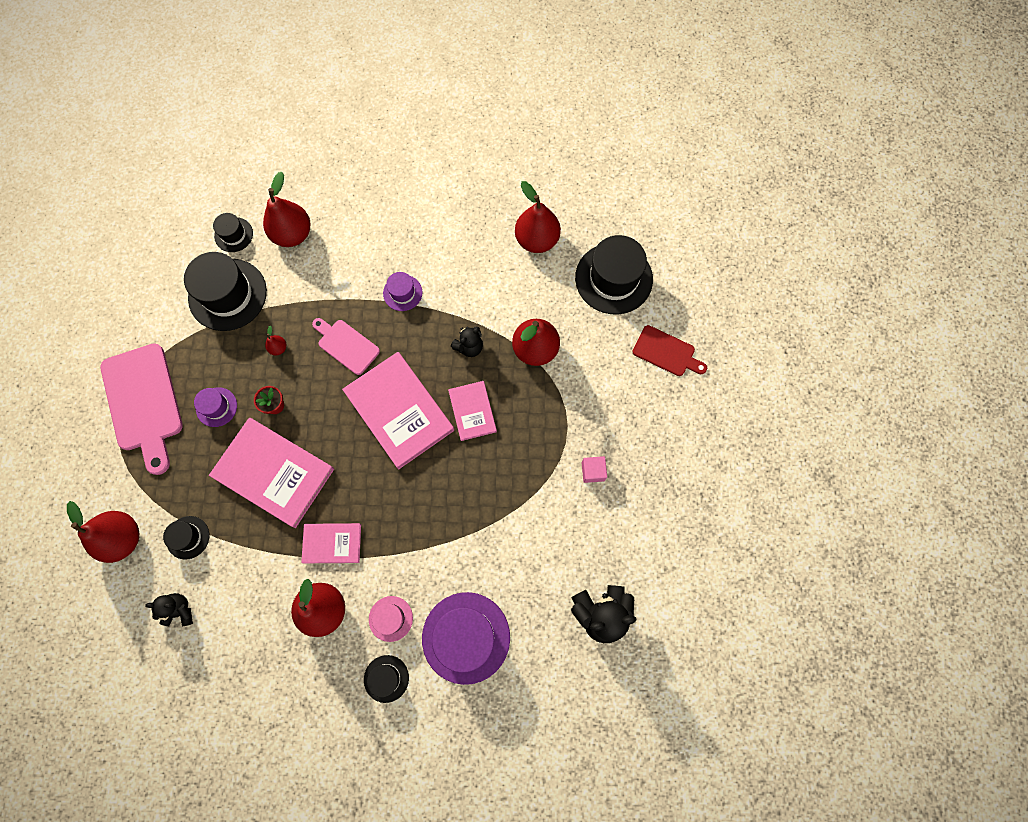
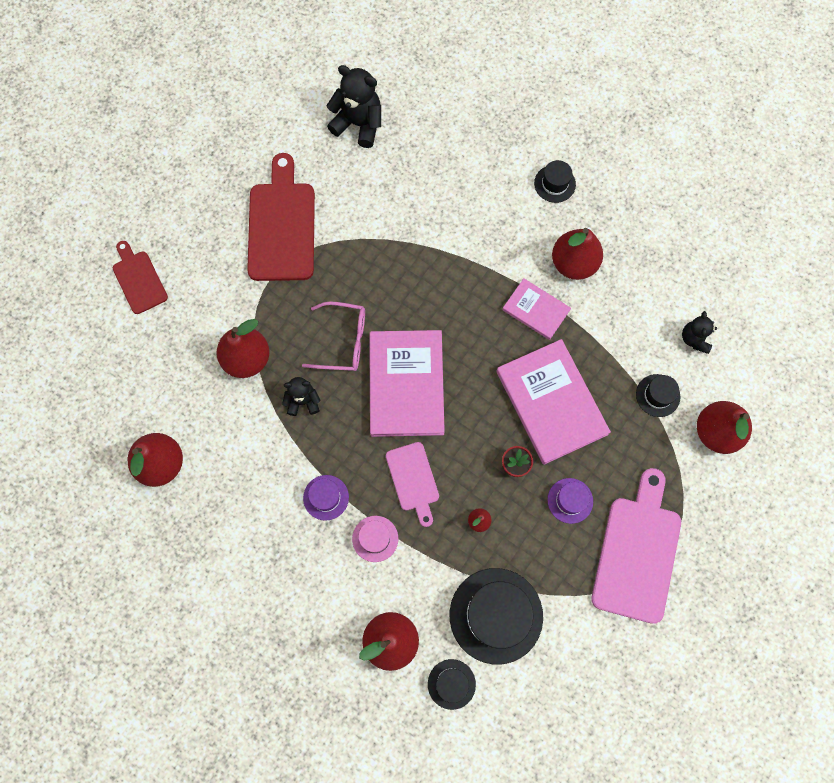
camera: 145 degrees left, 0 degrees up
(179, 610) = (694, 339): black teddy bear -> black teddy bear turned 60 degrees clockwise
(390, 618) = (524, 223): pink hat -> pink hat (375, 538)
(466, 637) = (474, 173): purple hat -> none
(472, 411) = (343, 341): pink book -> pink glasses
(593, 471) = (281, 226): pink cube -> red cutting board
(613, 278) = (125, 376): black hat -> none

